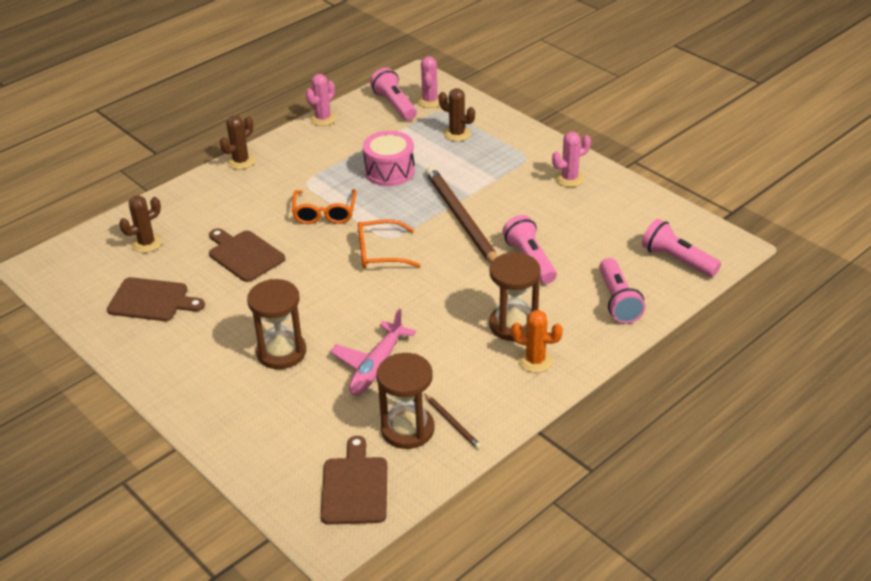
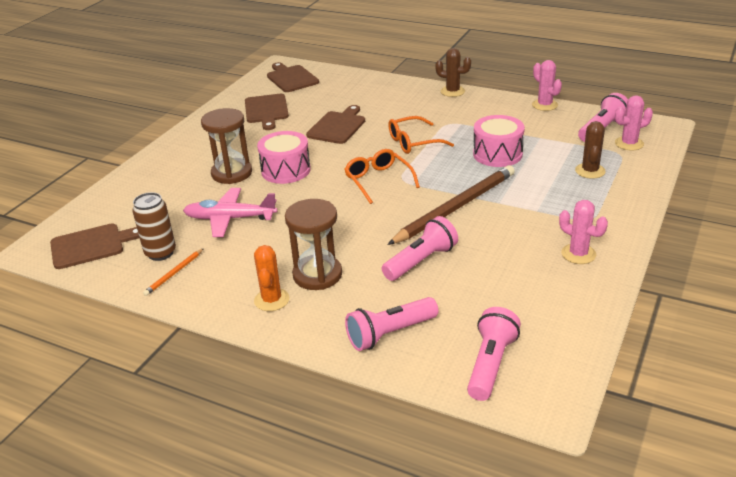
camera: 70 degrees right, 5 degrees down
(83, 265) = (291, 78): none -> brown cutting board
(146, 243) = (327, 90): brown cactus -> none
(308, 310) = (286, 170): none -> pink drum
(323, 118) = (544, 105): pink cactus -> pink cactus turned 45 degrees clockwise
(407, 429) = (160, 253): brown hourglass -> brown can
(452, 423) = (174, 273): brown pencil -> orange pencil

